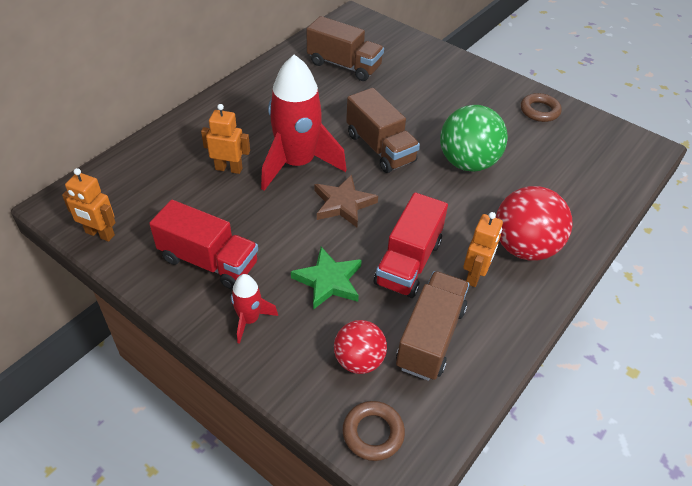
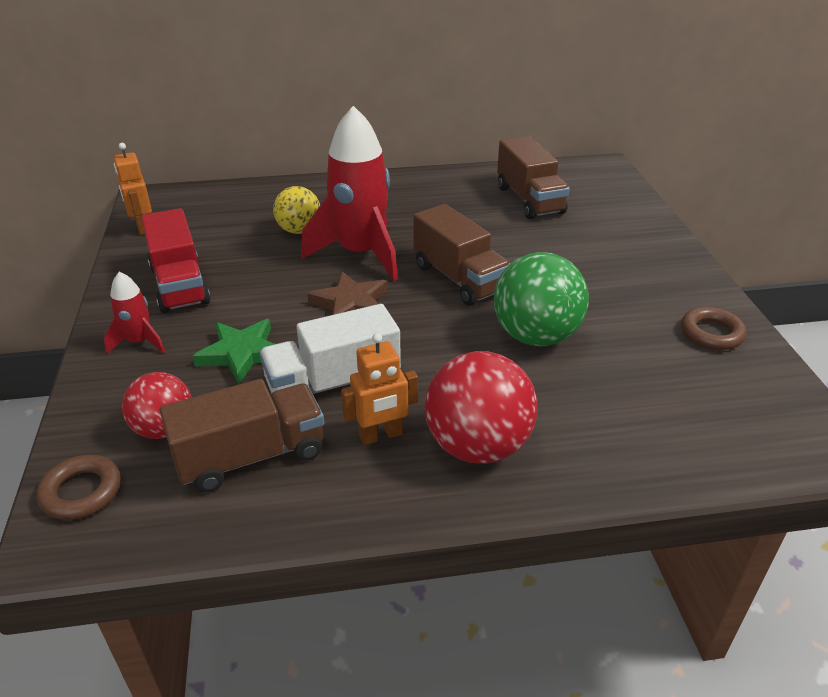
camera: 45 degrees right, 10 degrees down
(229, 168) = (299, 230): orange robot -> yellow ball
(380, 148) = (459, 278): brown truck -> brown truck turned 45 degrees counterclockwise
(408, 262) = (333, 383): red truck -> white truck

